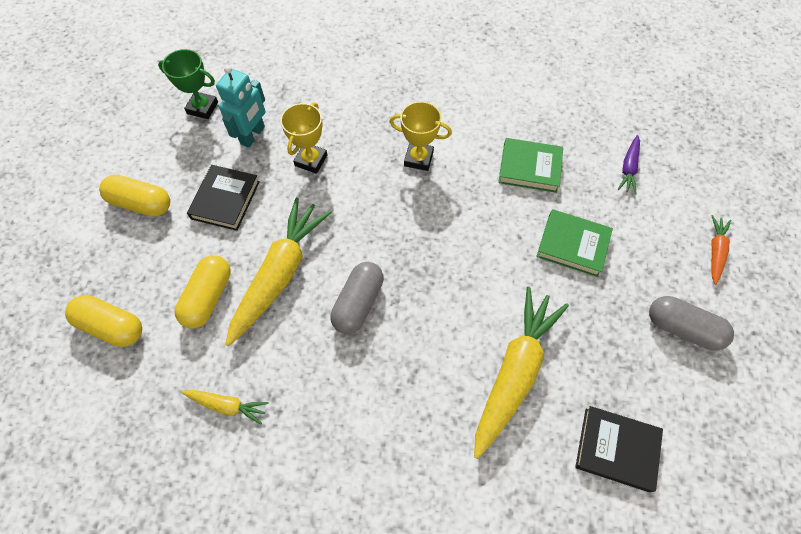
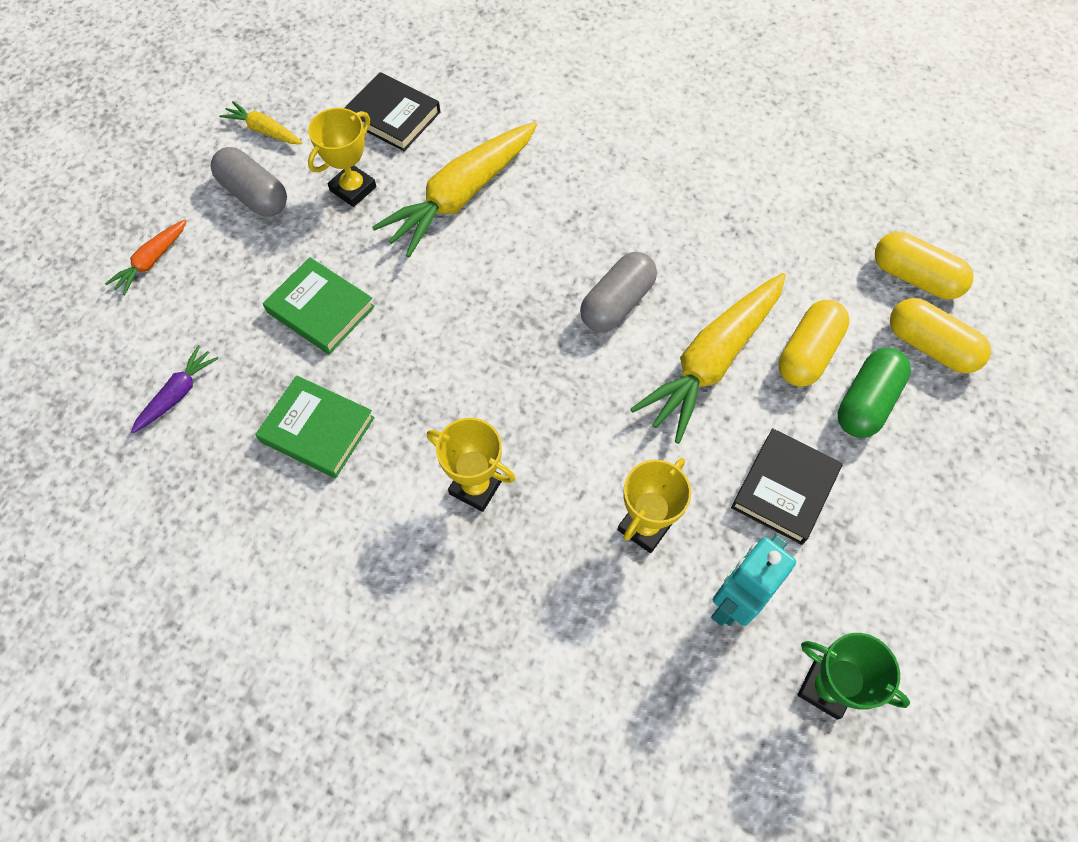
camera: 165 degrees left, 0 degrees up
(141, 203) = (915, 514): yellow capsule -> yellow capsule (914, 277)
(166, 270) = (866, 402): none -> green capsule
(227, 405) = (784, 234): yellow carrot -> yellow carrot (264, 130)
(607, 356) = (353, 189): none -> yellow trophy

